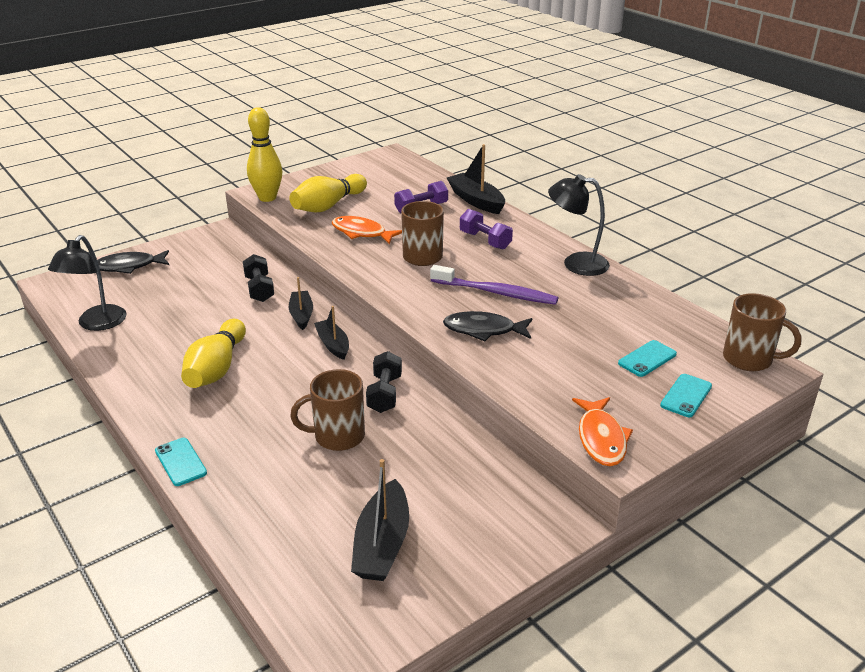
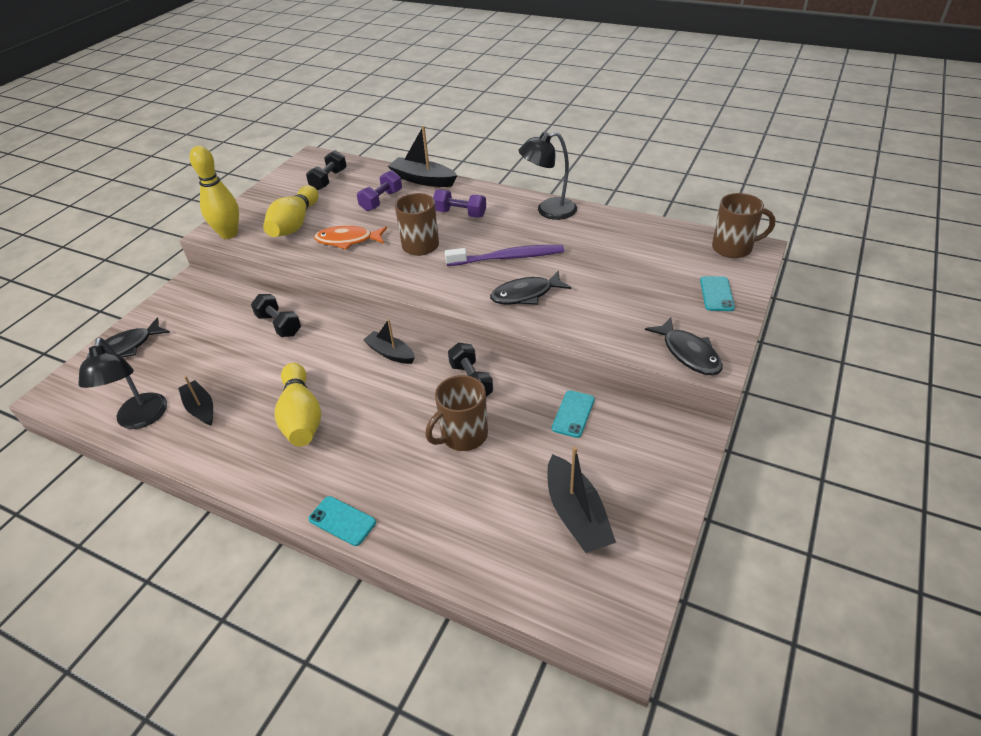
camera: 25 degrees left, 10 degrees up
(301, 315) = (339, 336): black boat -> black boat (200, 408)
(390, 177) = (329, 180): none -> black dumbbell
(601, 438) = (688, 353): orange fish -> black fish
(647, 359) = (666, 274): turquoise phone -> turquoise phone (573, 414)

